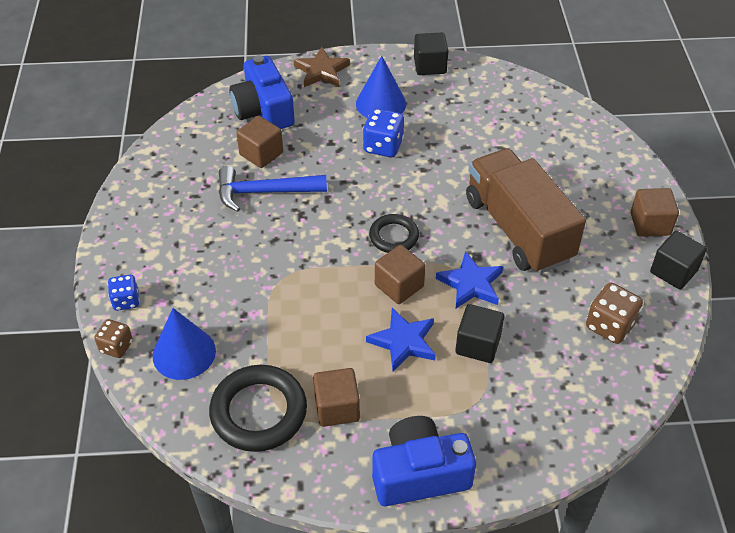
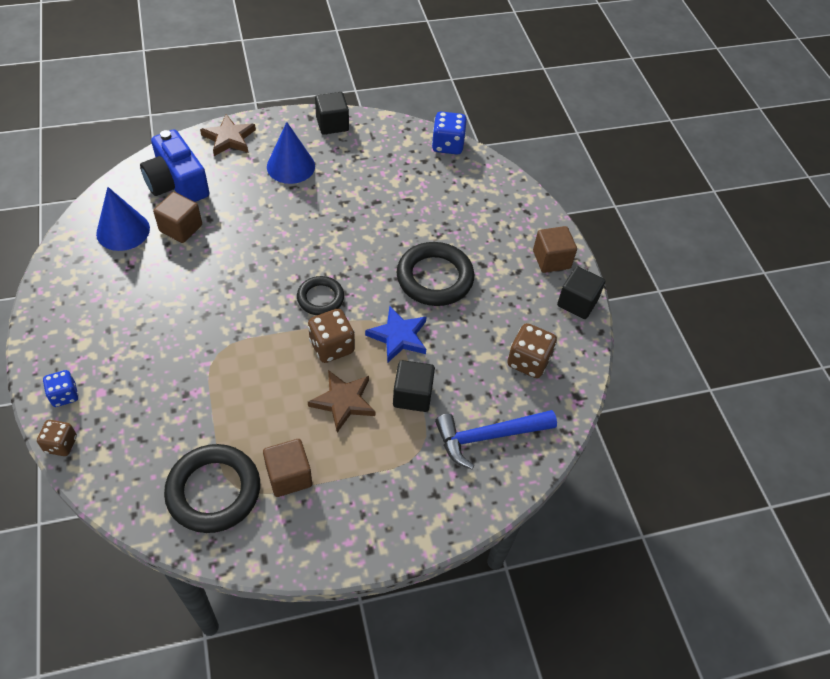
camera: 15 degrees left, 5 degrees up
(184, 353) = (131, 441): blue cone -> blue cone (123, 231)
(264, 192) = (189, 267): blue hammer -> blue hammer (488, 437)
(383, 146) = (298, 209): blue dice -> blue dice (447, 145)
(399, 286) = (332, 346): brown cube -> brown dice
(403, 342) = (343, 401): blue star -> brown star
(419, 474) = (375, 530): blue camera -> none
(518, 229) = (435, 278): brown truck -> black ring

